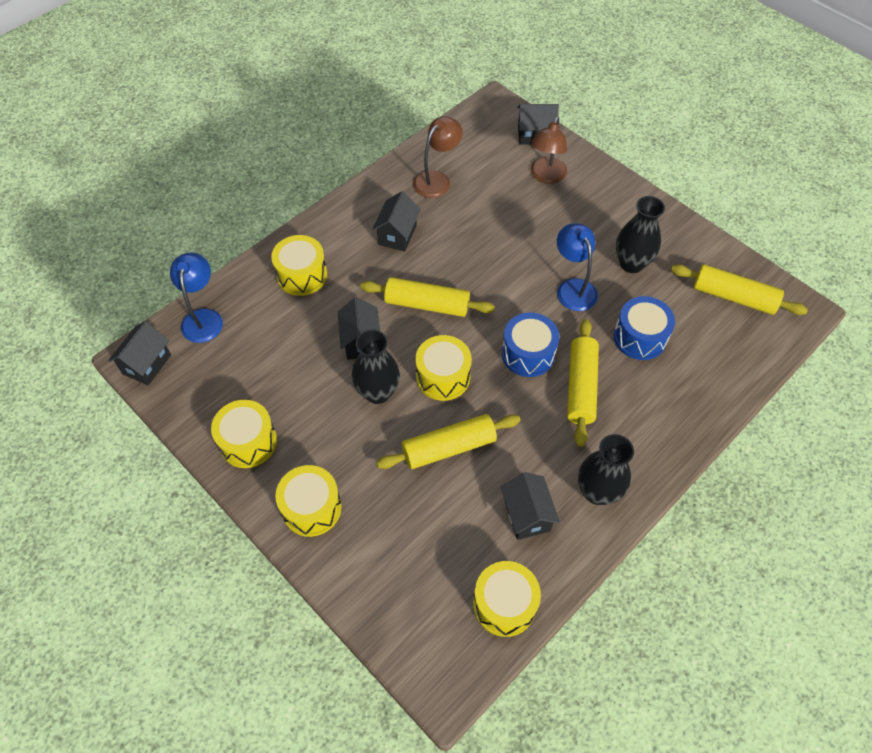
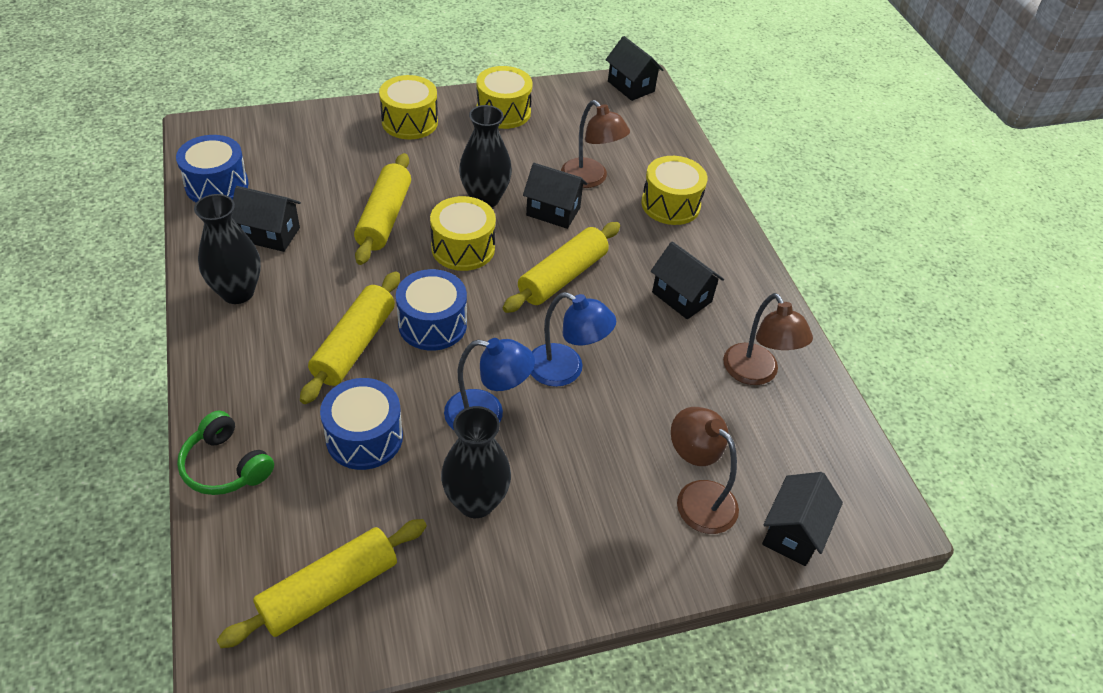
camera: 115 degrees right, 10 degrees down
(203, 318) = (661, 129): blue lamp -> blue lamp (566, 370)
(304, 336) = (590, 179): none -> brown lamp
(504, 604) = (217, 185): yellow drum -> blue drum
(581, 387) = (354, 345): yellow rolling pin -> yellow rolling pin turned 75 degrees clockwise
(718, 393) = (226, 466): none -> green headphones

